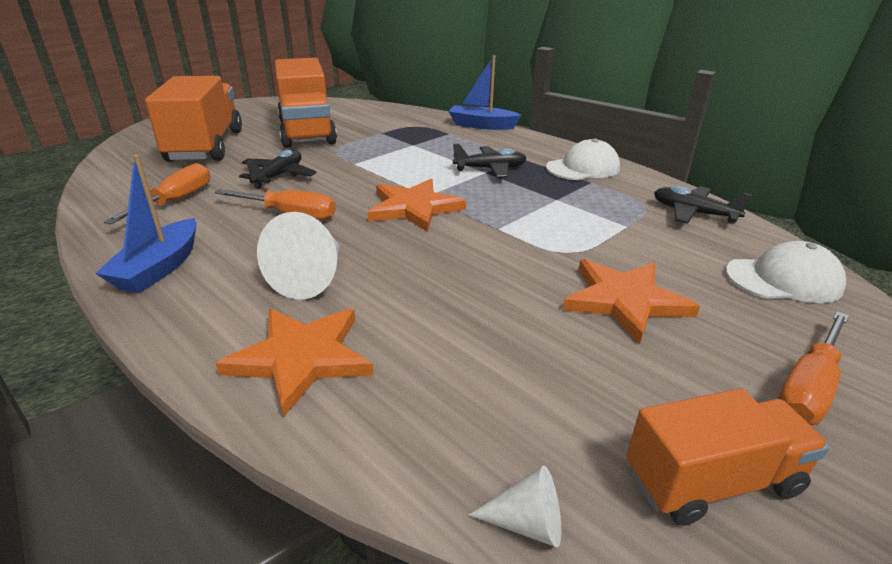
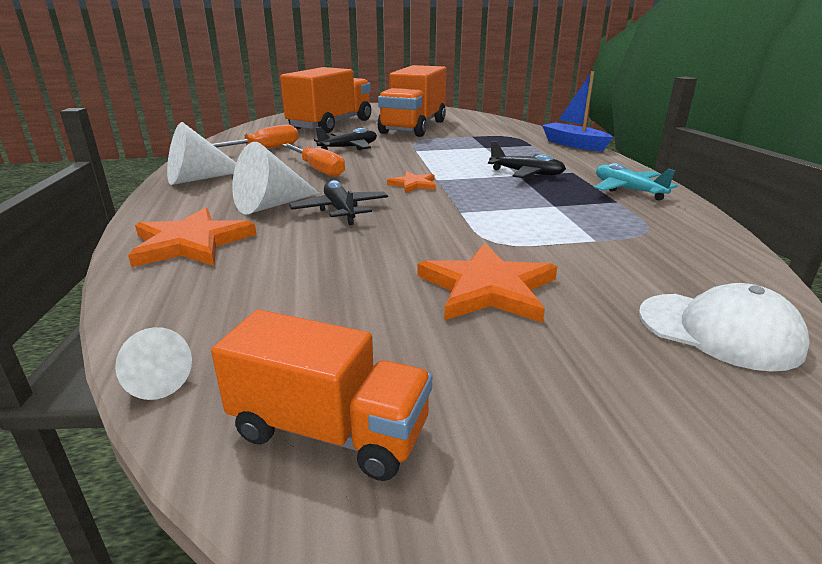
camera: 35 degrees right, 5 degrees down
(159, 268) = (198, 179): blue boat -> white cone
(414, 208) = (413, 184): orange star -> orange star, size x0.55
(583, 168) = (627, 190): white cap -> turquoise plane
(693, 213) = (700, 249): black plane -> black plane (340, 211)
(808, 387) = (569, 420): orange screwdriver -> none

